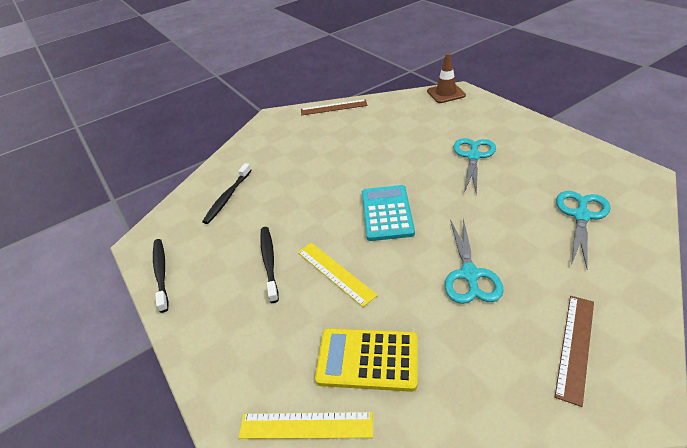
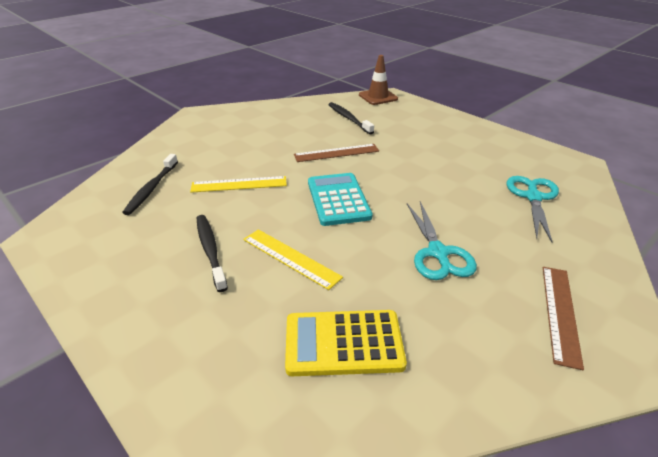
camera: 15 degrees left, 5 degrees down
(161, 273) = (72, 268): black toothbrush -> black toothbrush (348, 118)
(306, 425) = (281, 422): yellow ruler -> yellow ruler (239, 184)
(333, 107) = (263, 107): brown ruler -> brown ruler (336, 153)
(473, 156) = (417, 149): turquoise scissors -> none

